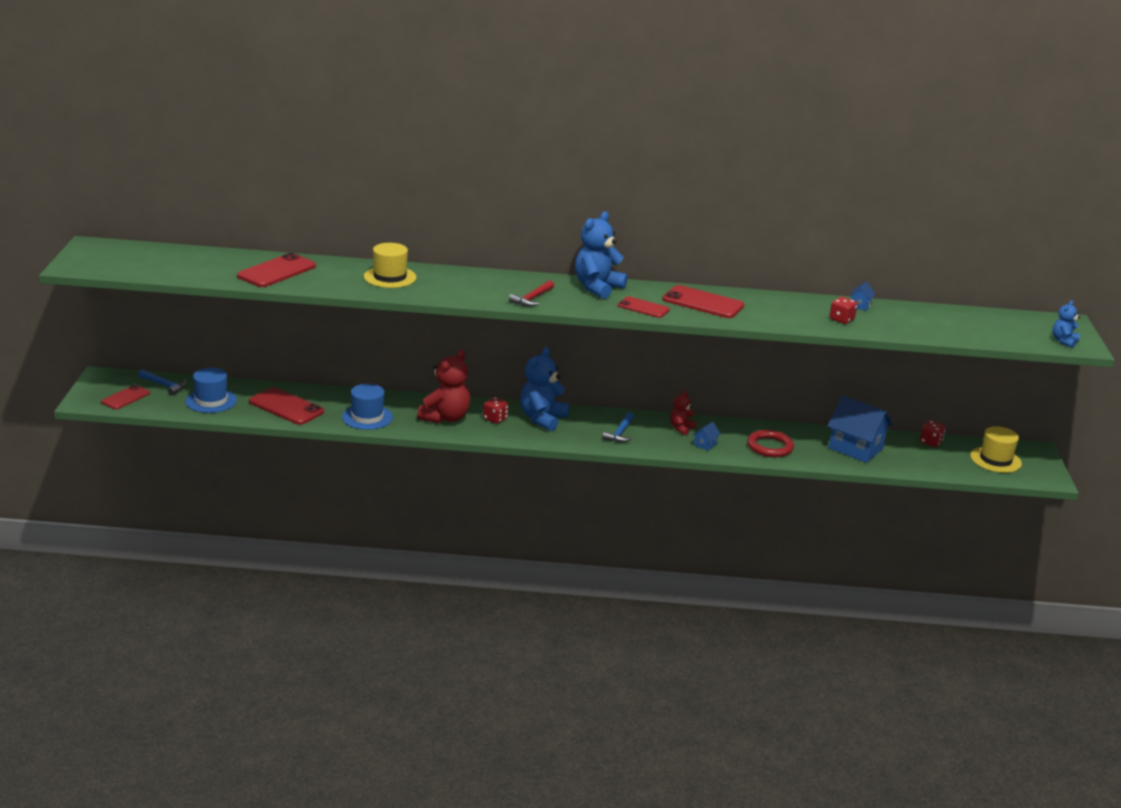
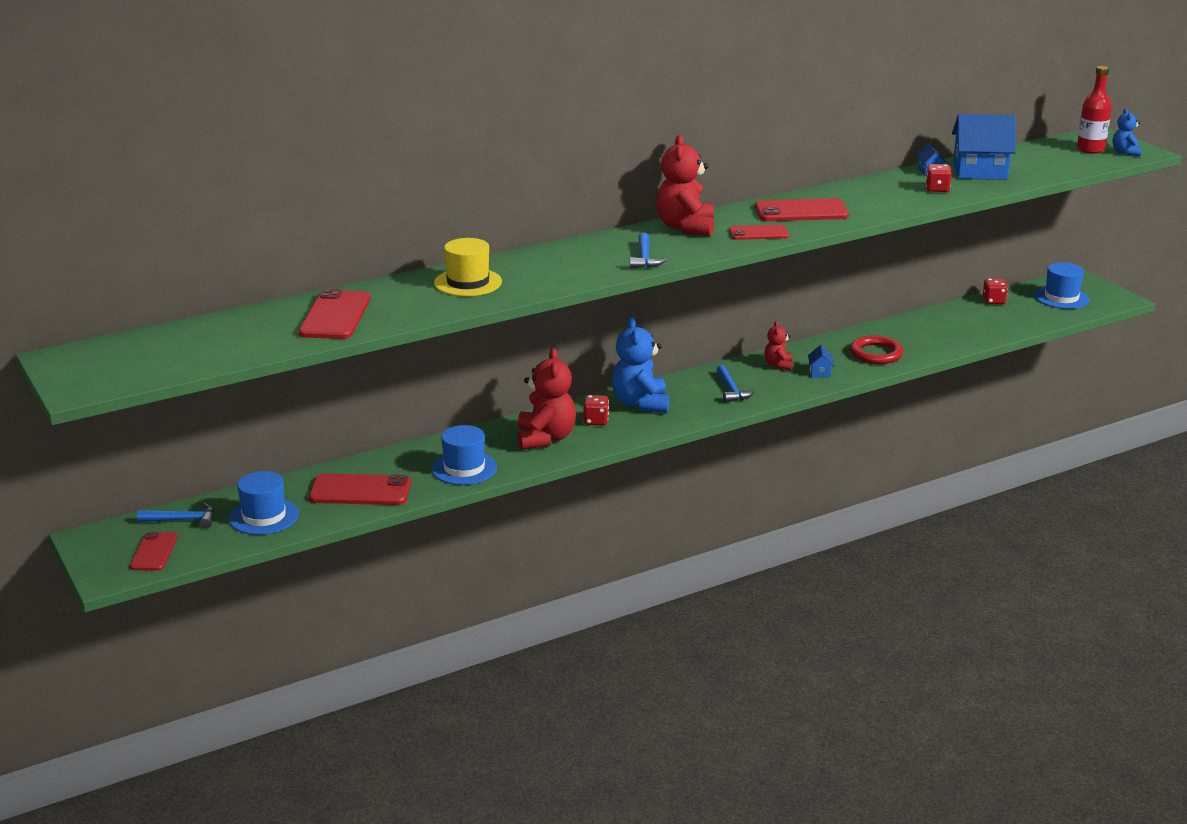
camera: 30 degrees left, 0 degrees up
(532, 299) = (645, 258): red hammer -> blue hammer
(597, 288) = (686, 227): blue teddy bear -> red teddy bear
(855, 448) = (945, 328): blue house -> blue house (980, 171)
(995, 460) = (1061, 298): yellow hat -> blue hat
(1036, 330) = (1090, 149): none -> red bottle

